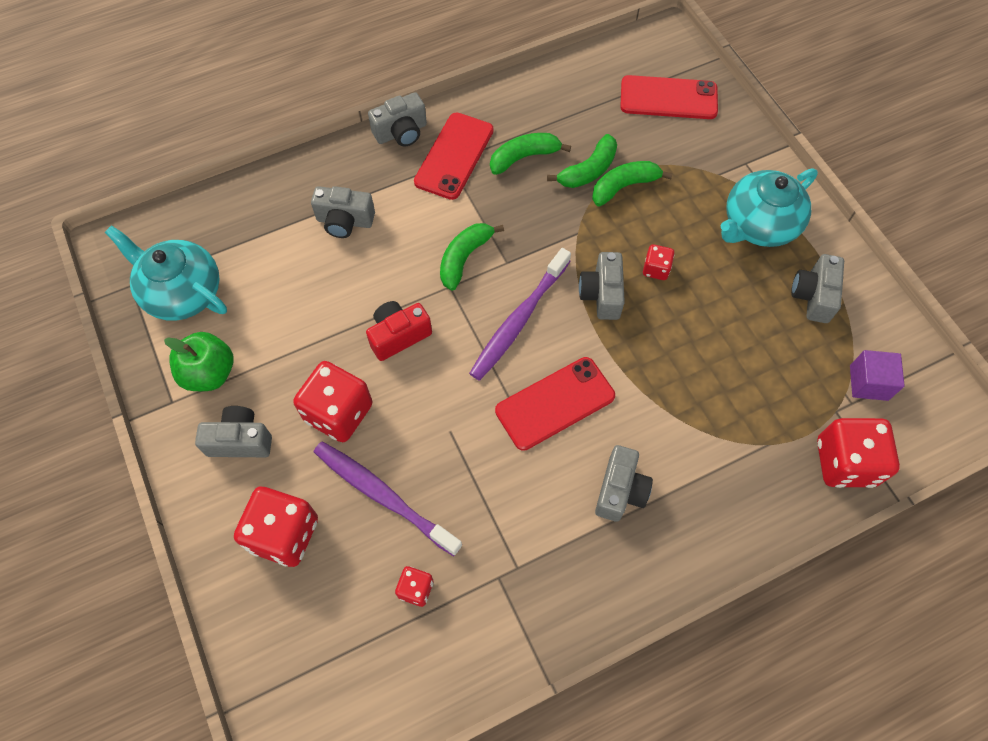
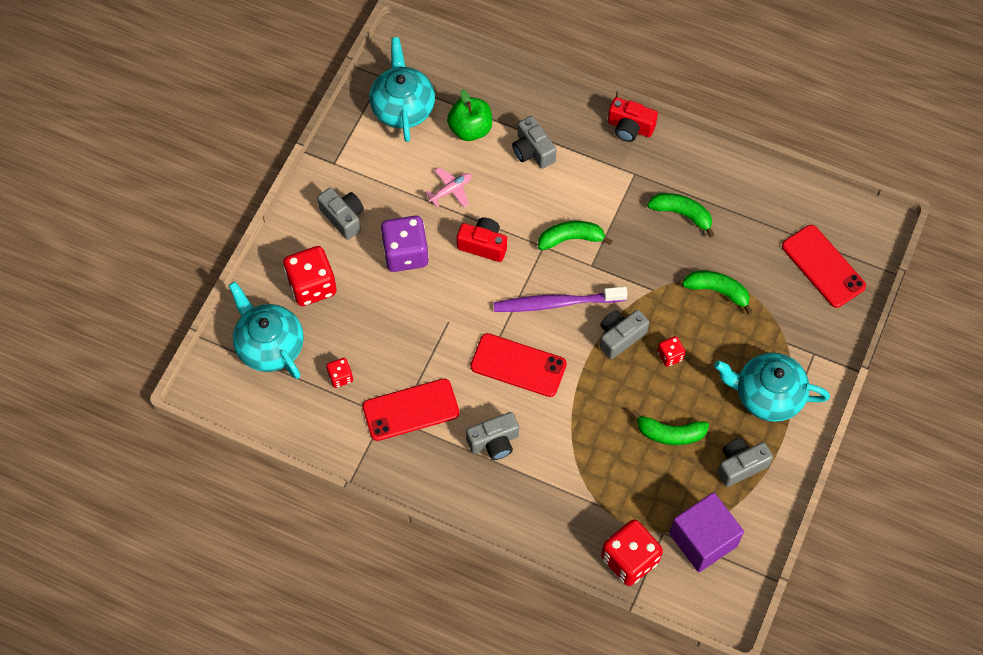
camera: 50 degrees right, 0 degrees up
(209, 373) = (367, 166): green apple -> green apple (470, 129)
(309, 637) = (269, 345): none -> turquoise teapot
(313, 319) = (450, 190): none -> pink plane
(338, 412) = (405, 253): red dice -> purple dice
(383, 496) = (377, 318): purple toothbrush -> none
(401, 132) = (630, 127): grey camera -> red camera
(454, 156) = (642, 173): red phone -> red phone (411, 410)
(588, 170) = (710, 260): green banana -> green banana (670, 433)
(868, 383) = (703, 540): purple cube -> purple cube, size x1.65

